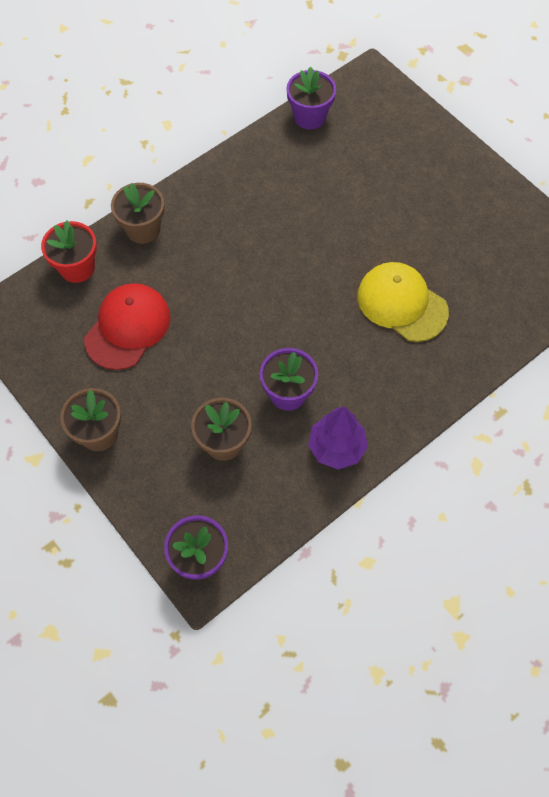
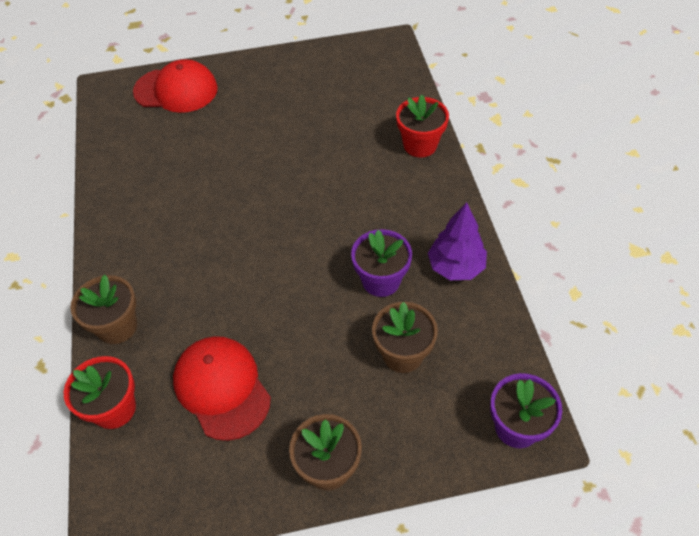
camera: 60 degrees left, 10 degrees down
(309, 117) = (108, 145): purple flower pot -> none
(402, 304) = (344, 163): yellow cap -> none
(403, 128) = (176, 90): none -> red cap
(466, 357) = (420, 145): none -> red flower pot

